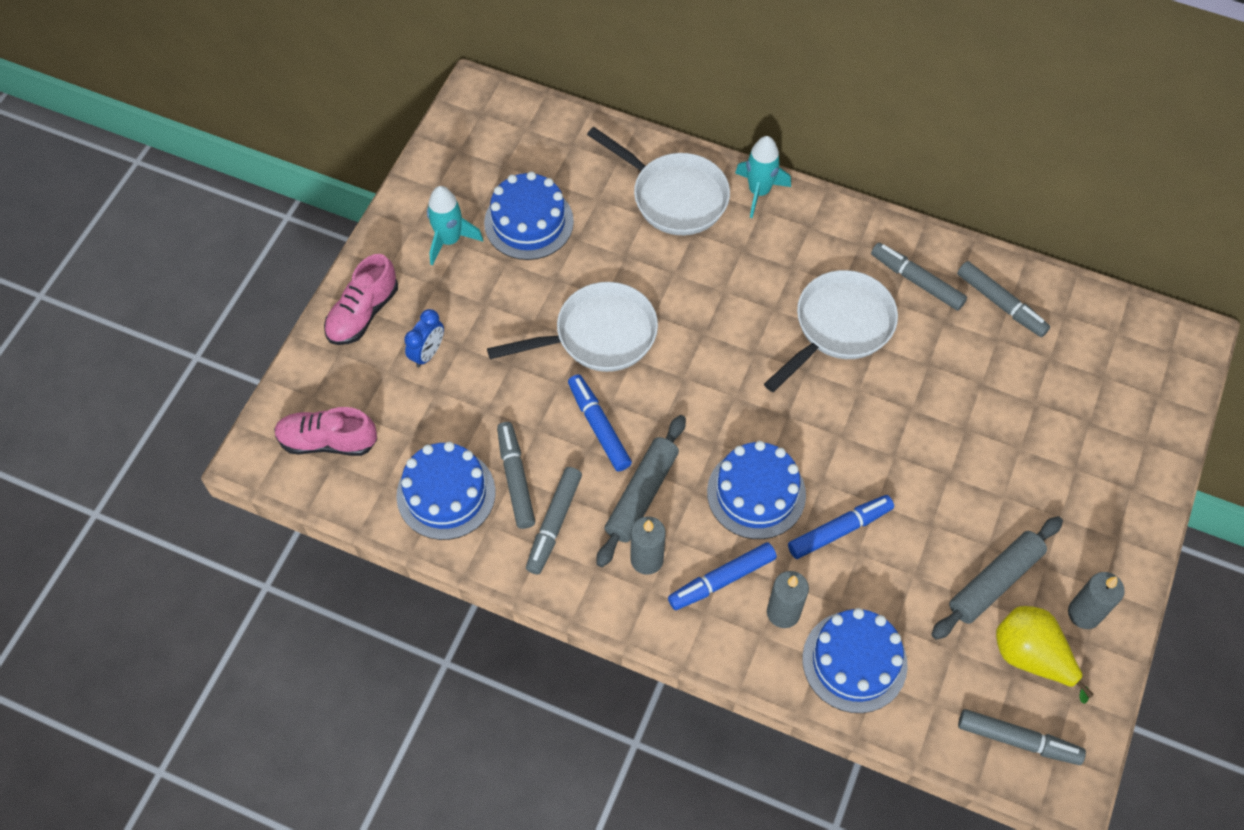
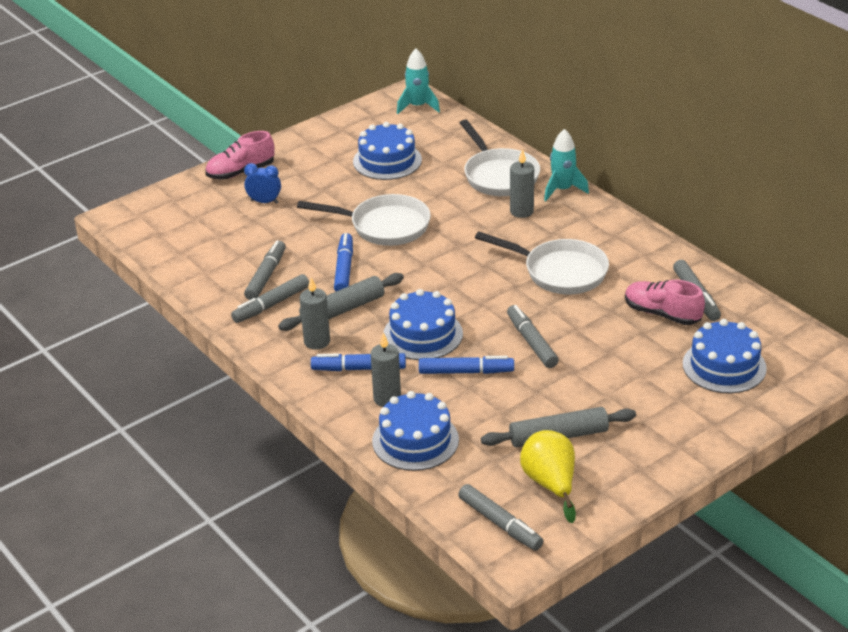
camera: 30 degrees right, 25 degrees down
(328, 441) = (165, 222): pink shoe -> pink shoe (662, 314)
(428, 353) = (264, 202): blue clock -> blue clock turned 135 degrees counterclockwise
(446, 494) = (215, 269): blue cake -> blue cake (724, 366)
(449, 240) = (327, 155): turquoise rocket -> turquoise rocket (418, 106)
(839, 327) = (559, 272): white pan -> white pan turned 45 degrees clockwise
(917, 281) = (640, 266): grey marker -> grey marker (531, 342)
(1084, 613) = (613, 476): grey candle -> grey candle (521, 211)

